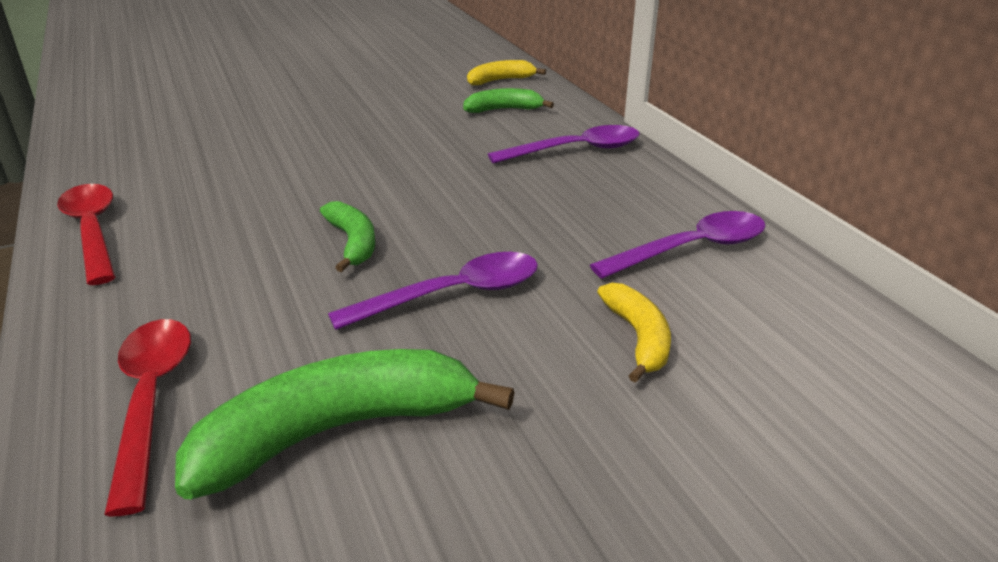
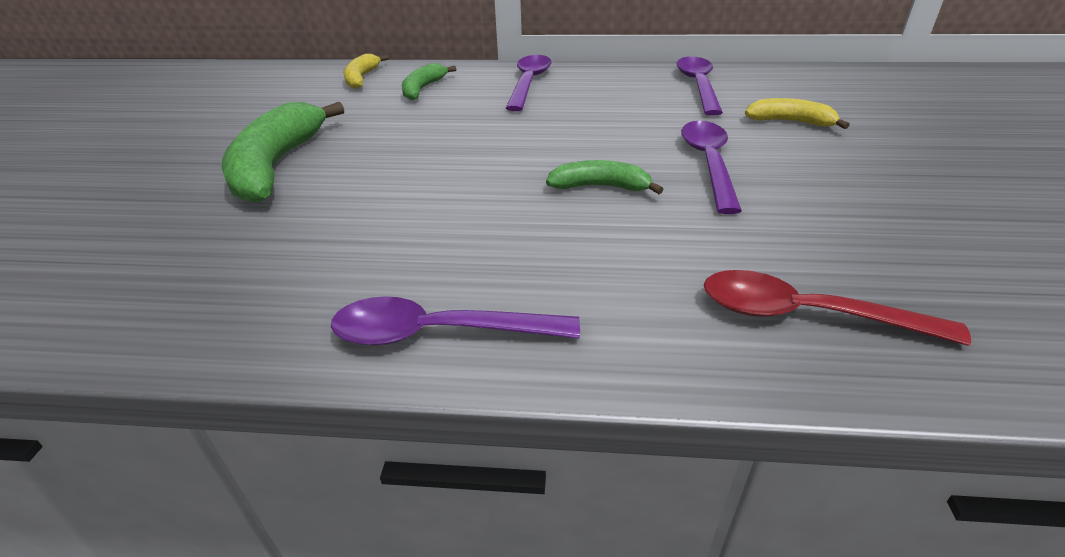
camera: 60 degrees left, 5 degrees up
(93, 231) = (439, 333): red spoon -> purple spoon
(336, 431) = (866, 234): green banana -> green banana (277, 166)

